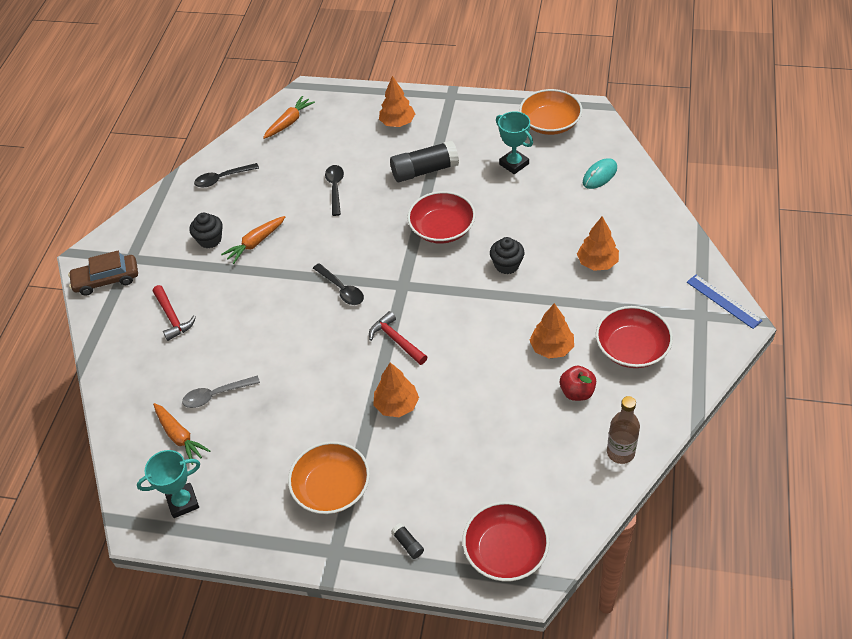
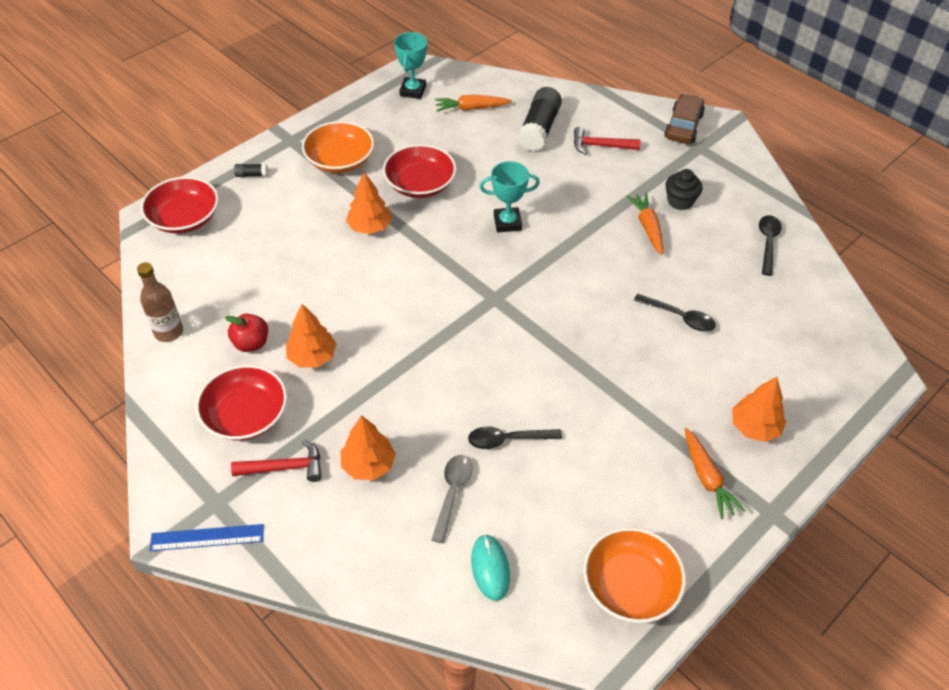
camera: 120 degrees right, 0 degrees up
(216, 395) = (491, 139): grey spoon -> grey spoon (452, 494)
(289, 122) = (830, 333): orange carrot -> orange carrot (707, 478)
(341, 289) = (531, 255): black spoon -> black spoon (508, 440)
(396, 340) = (435, 261): red hammer -> red hammer (284, 468)
(424, 171) = (645, 404): black glue stick -> black glue stick (539, 129)
(442, 229) = (541, 368): red bowl -> red bowl (420, 184)
(507, 265) = (441, 388): black cupcake -> none
(514, 164) = (586, 494): turquoise trophy -> turquoise trophy (507, 223)

